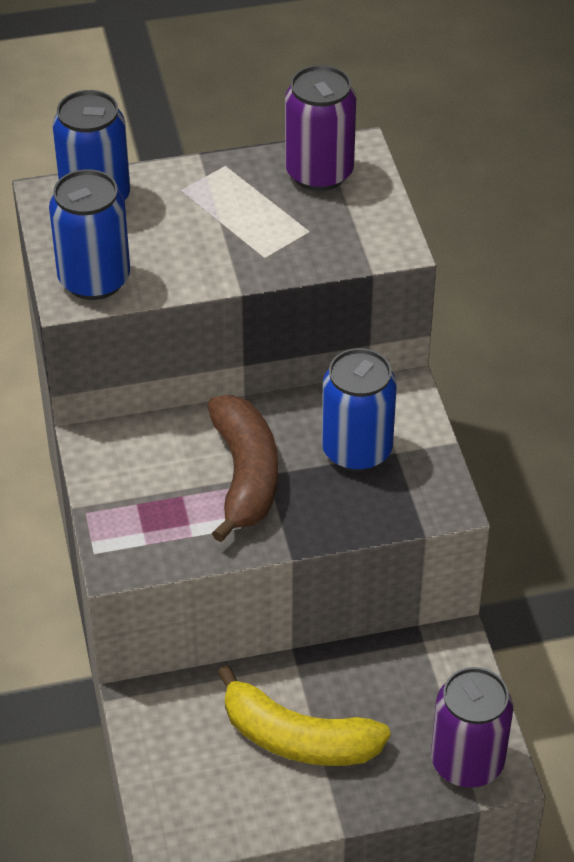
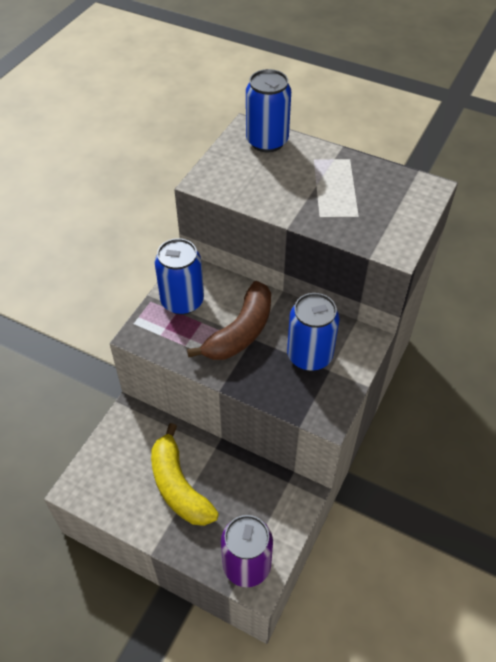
camera: 40 degrees right, 5 degrees up
(94, 280) = (222, 180): blue can -> blue can (182, 301)
(319, 173) = (396, 188): purple can -> none

